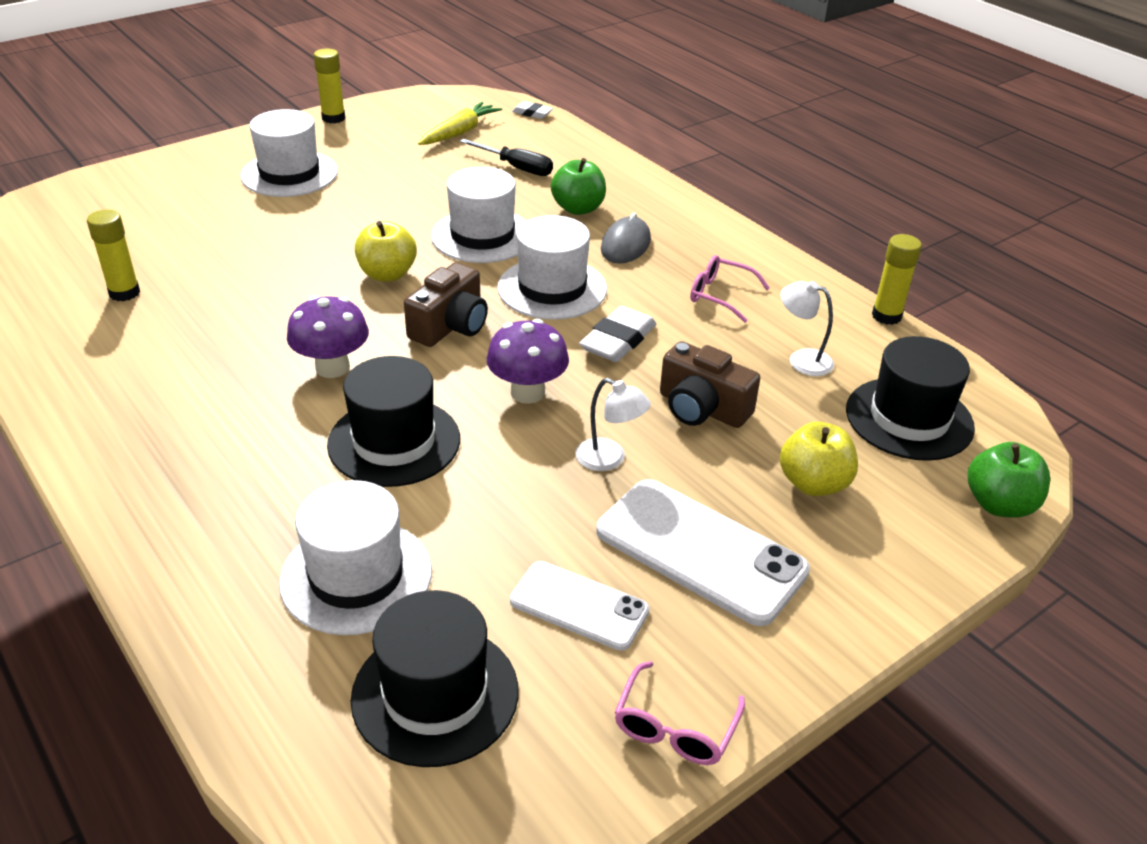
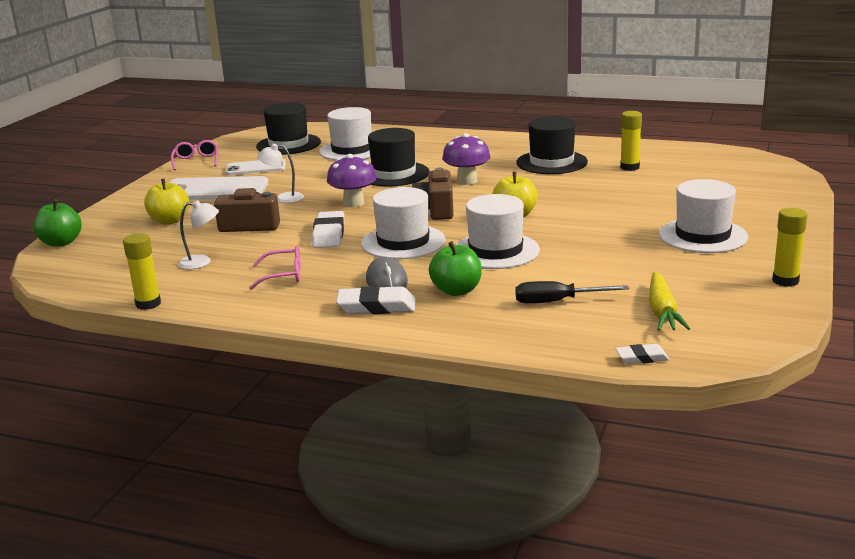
camera: 150 degrees right, 15 degrees down
(664, 221) = (376, 307): none -> white eraser
(909, 419) = (119, 258): black hat -> black hat (551, 162)

